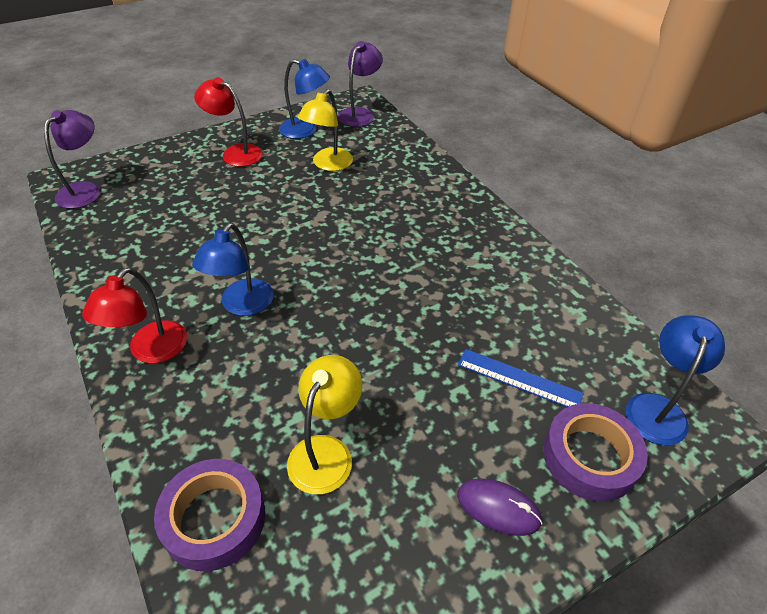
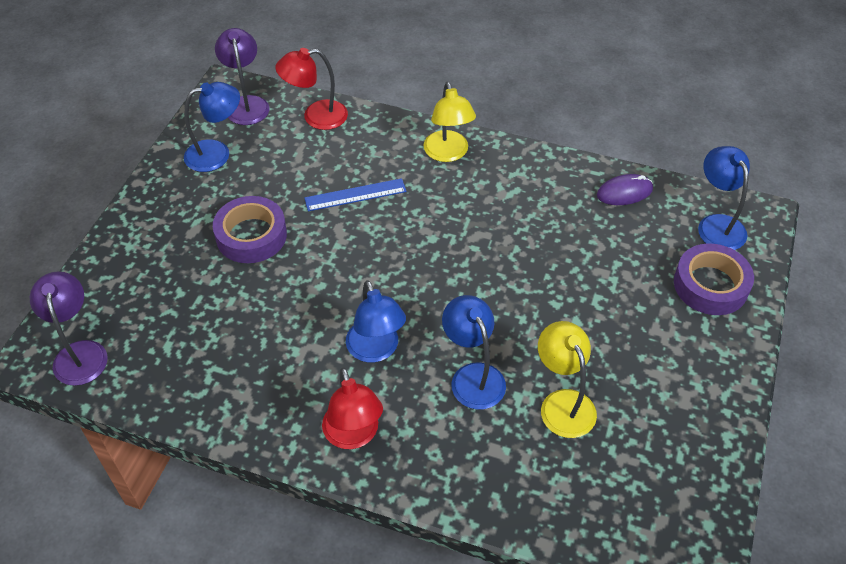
camera: 40 degrees left, 5 degrees up
(214, 519) = (546, 497): purple tape -> purple tape (251, 235)
(235, 153) = (179, 219): red lamp -> red lamp (316, 117)
(283, 374) = (473, 376): none -> blue lamp
(328, 164) = (284, 177): yellow lamp -> yellow lamp (448, 153)
(498, 508) = (693, 355): purple mouse -> purple mouse (624, 192)
(519, 379) = (624, 264): blue ruler -> blue ruler (355, 195)

